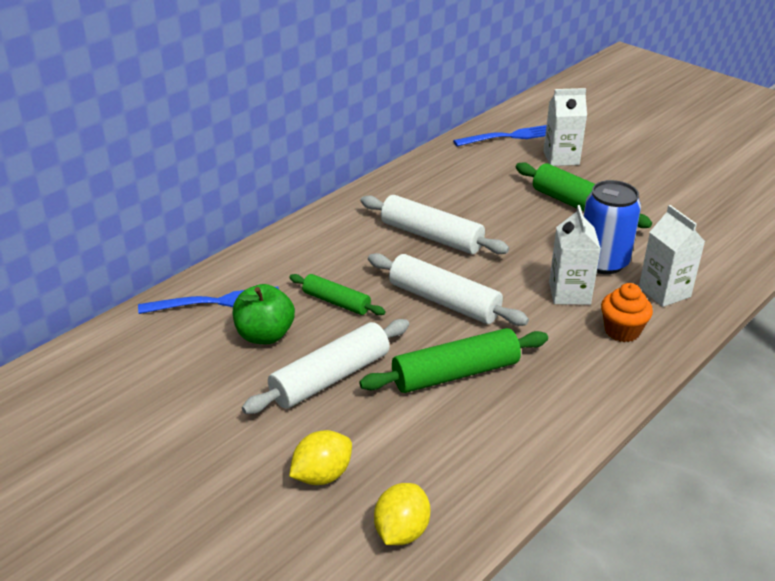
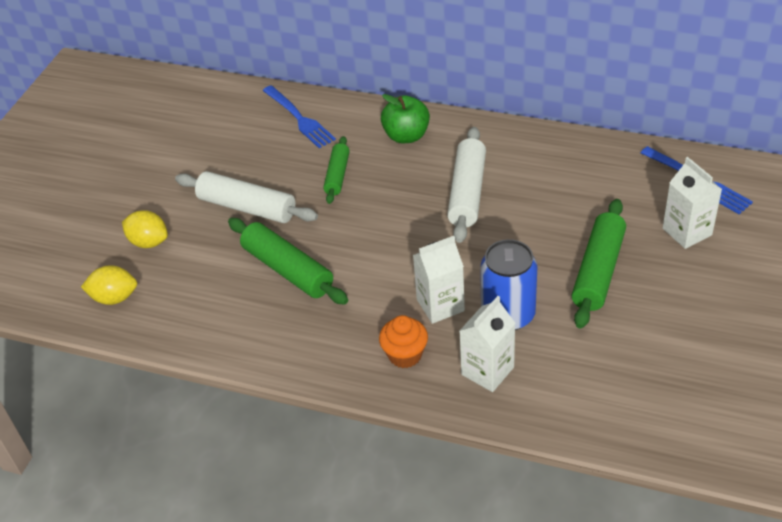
camera: 70 degrees right, 10 degrees up
(265, 335) = (276, 157): green apple -> green apple (406, 136)
(443, 301) = (376, 232): white rolling pin -> none

